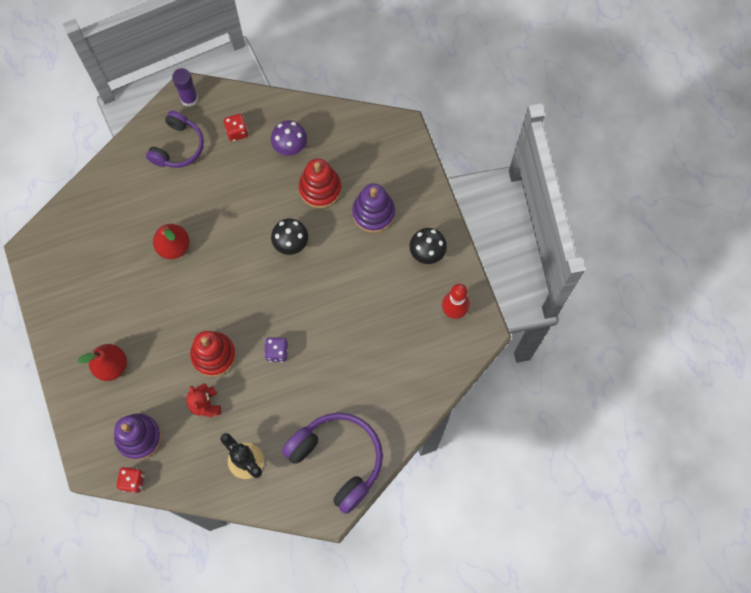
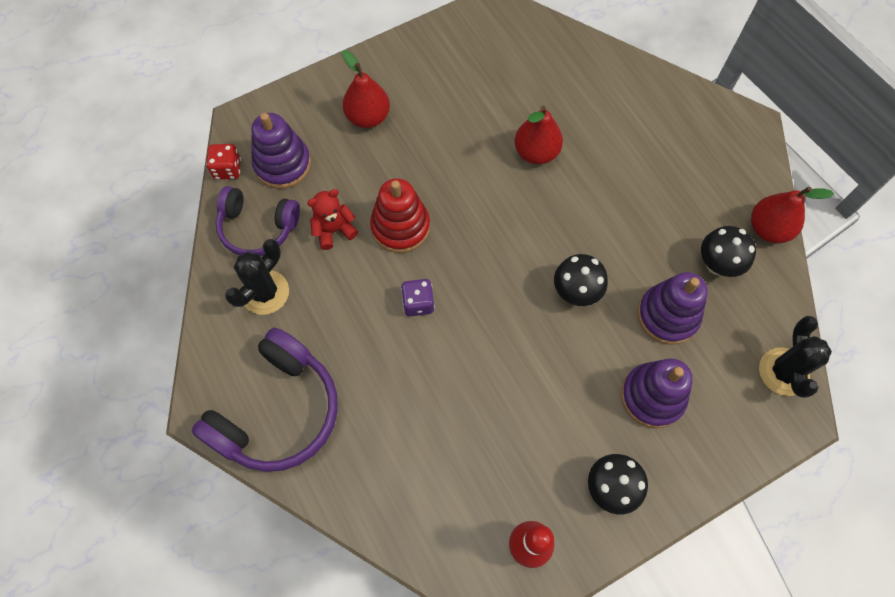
camera: 80 degrees right, 5 degrees down
(178, 146) = (673, 130): purple headphones -> purple headphones (257, 227)
(189, 99) = (744, 129): purple glue stick -> none
(237, 132) = (717, 194): red dice -> none
(271, 107) = (768, 229): none -> red pear
(290, 147) = (717, 265): purple mushroom -> black mushroom
(320, 188) = (668, 315): red stacking toy -> purple stacking toy
(372, 129) = (783, 372): none -> black cactus

